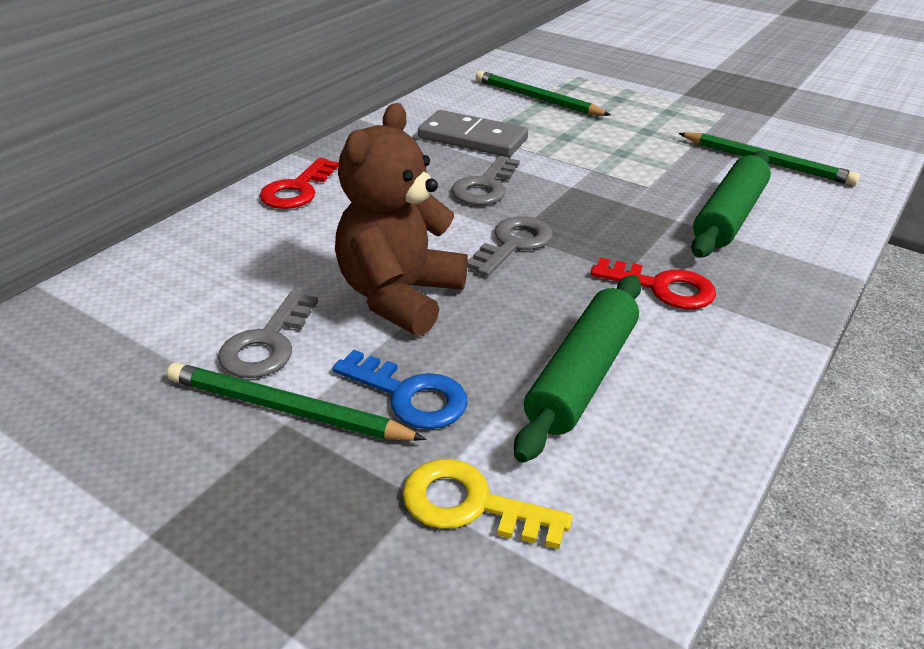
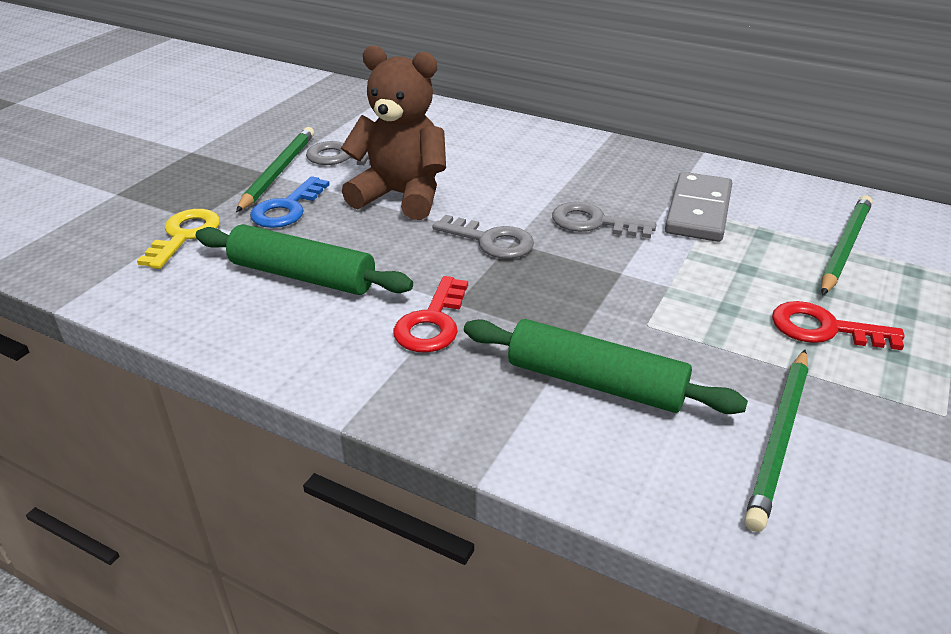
camera: 85 degrees right, 0 degrees up
(297, 190) = (547, 141): red key -> red key (824, 329)

